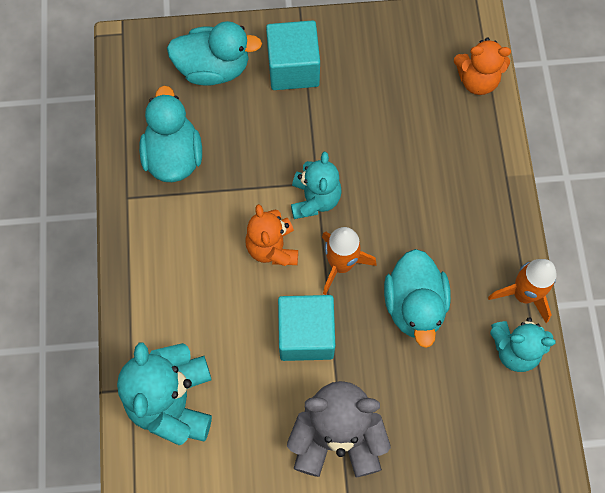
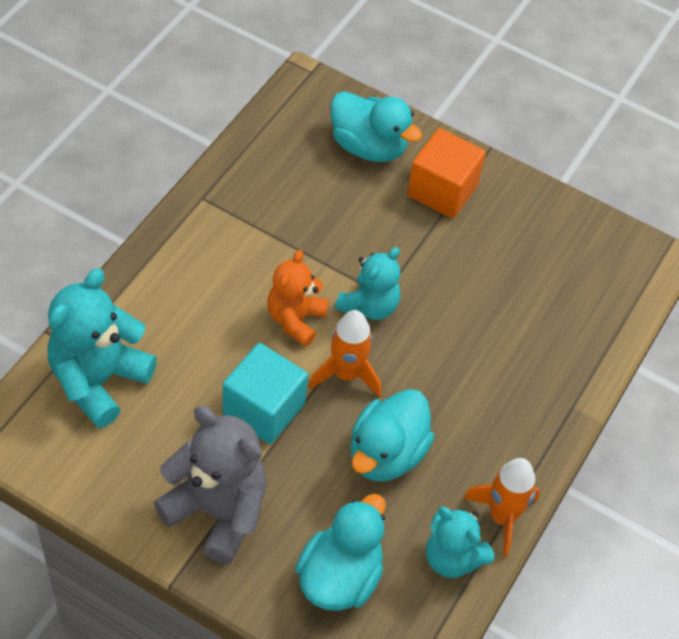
camera: 30 degrees right, 15 degrees down
(173, 156) = (272, 191): turquoise duck -> turquoise duck (340, 576)
(293, 68) = (442, 190): turquoise cube -> orange cube
(477, 80) = (613, 309): orange teddy bear -> none

